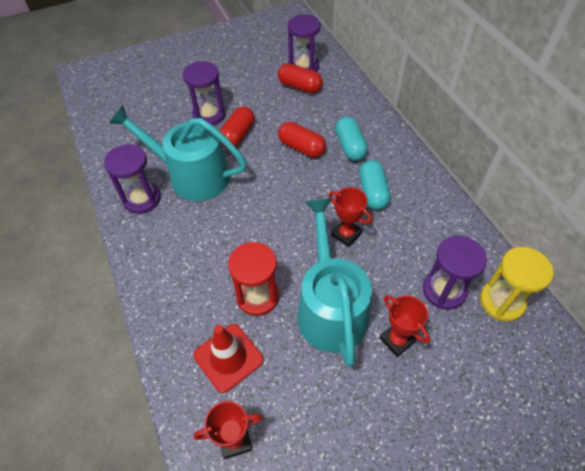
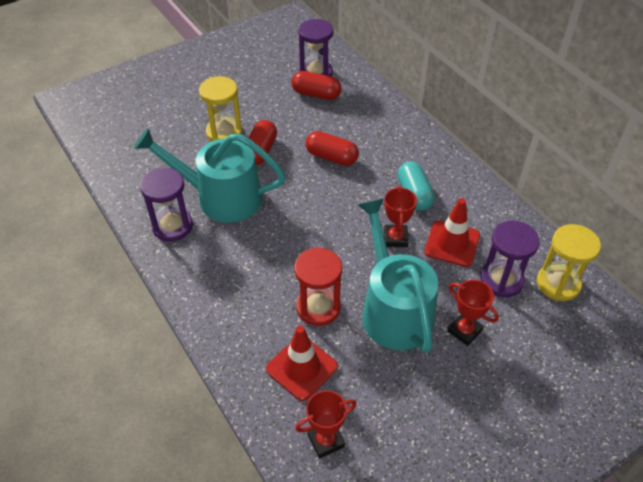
camera: 10 degrees left, 5 degrees down
(209, 115) = (224, 132): purple hourglass -> yellow hourglass
(346, 234) = (395, 238): red trophy -> red trophy turned 60 degrees clockwise
(350, 146) = (382, 151): turquoise capsule -> none
(400, 246) = (452, 243): none -> red traffic cone

